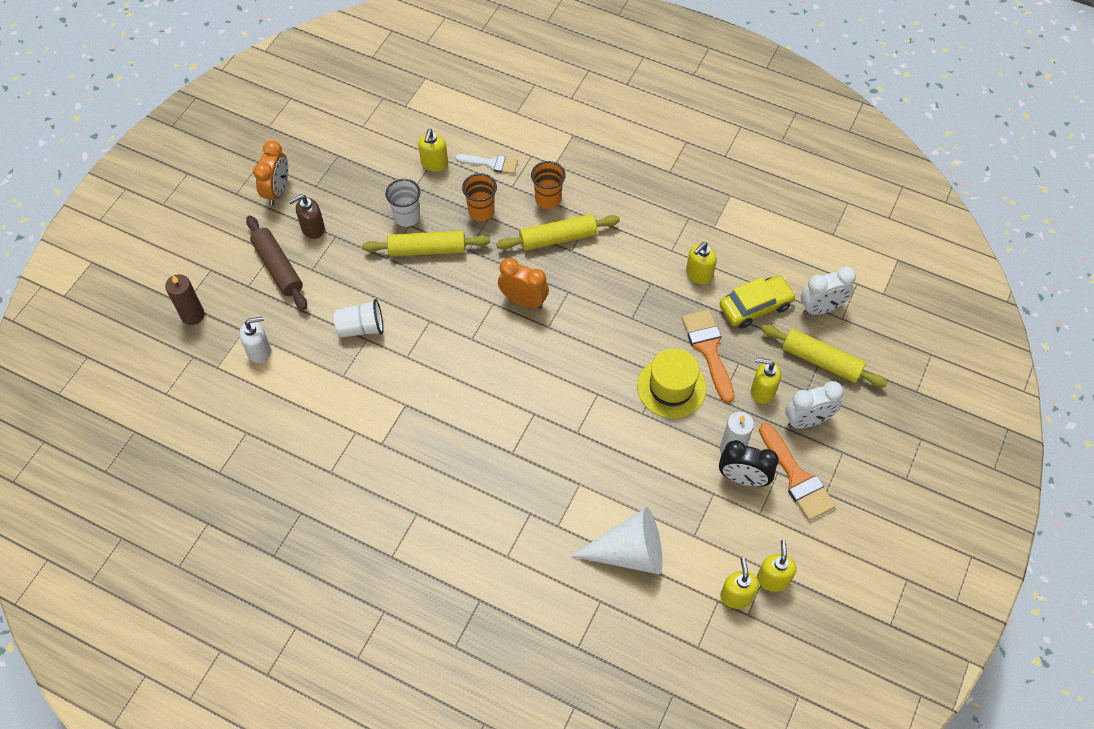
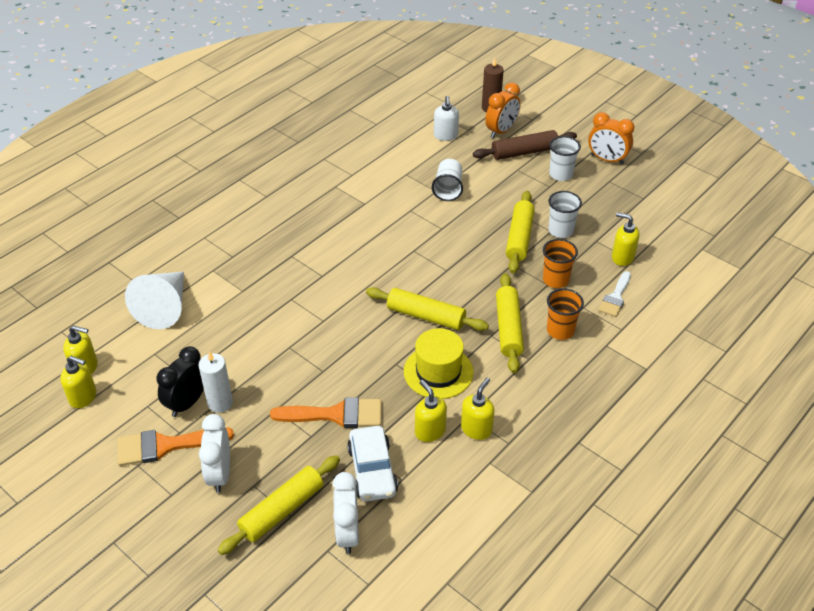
camera: 105 degrees right, 15 degrees down
(312, 228) = (560, 174): brown soap dispenser -> white cup
(523, 301) = (442, 290): orange clock -> orange clock (501, 131)
(563, 307) = (426, 316): none -> yellow rolling pin
(671, 387) = (306, 374): yellow hat -> yellow hat (438, 372)
(755, 306) = (372, 470): yellow car -> white car
(762, 391) = (270, 446): yellow soap dispenser -> yellow soap dispenser (476, 429)

